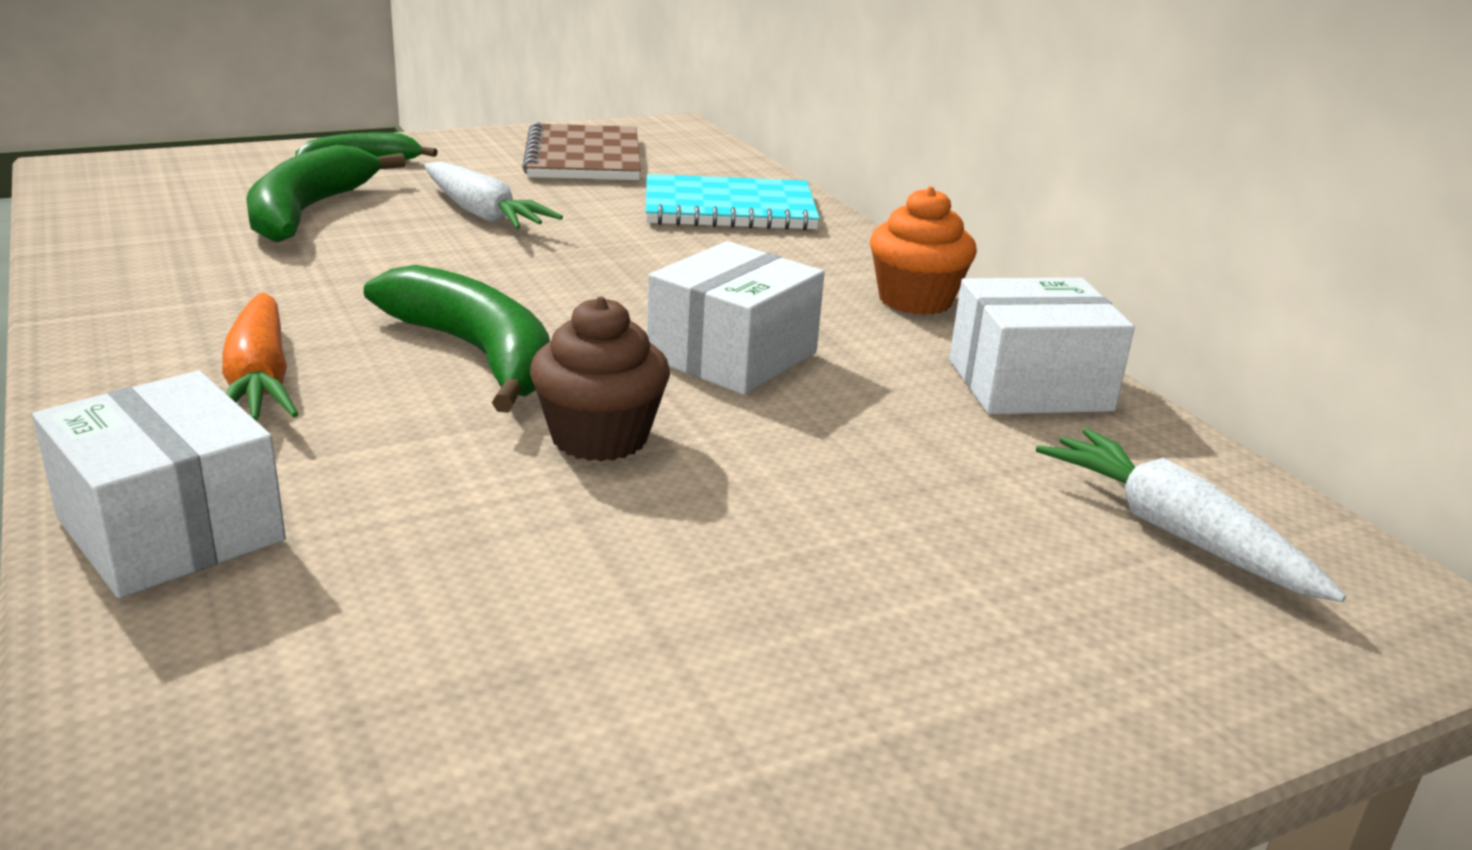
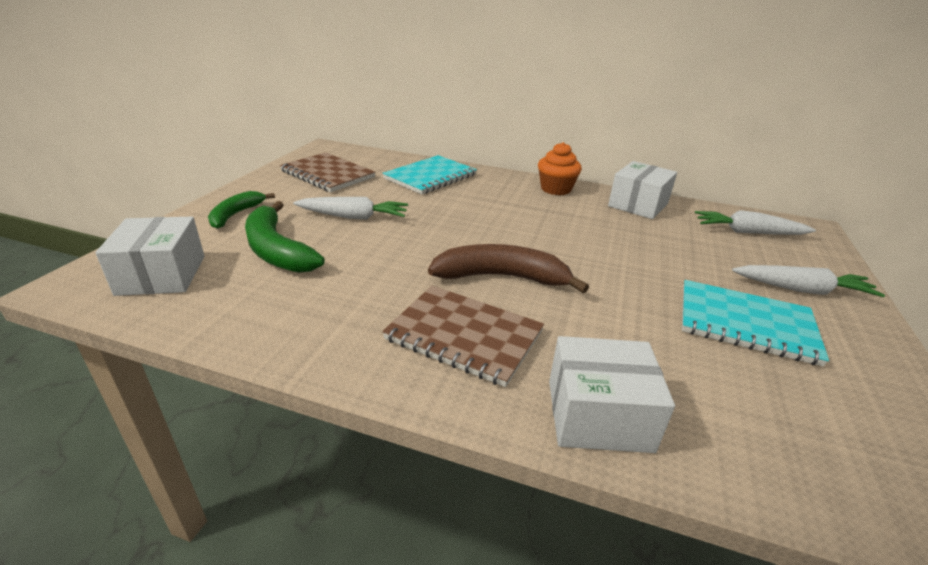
camera: 45 degrees left, 5 degrees up
(260, 379) = (464, 336): orange carrot -> brown notebook
(477, 354) = (502, 277): green banana -> brown banana
(599, 437) = (605, 285): brown cupcake -> none
(684, 608) = (745, 324): none -> turquoise notebook
(732, 355) = (564, 234): white box -> white box (162, 275)
(986, 655) = (802, 290): none -> white carrot

